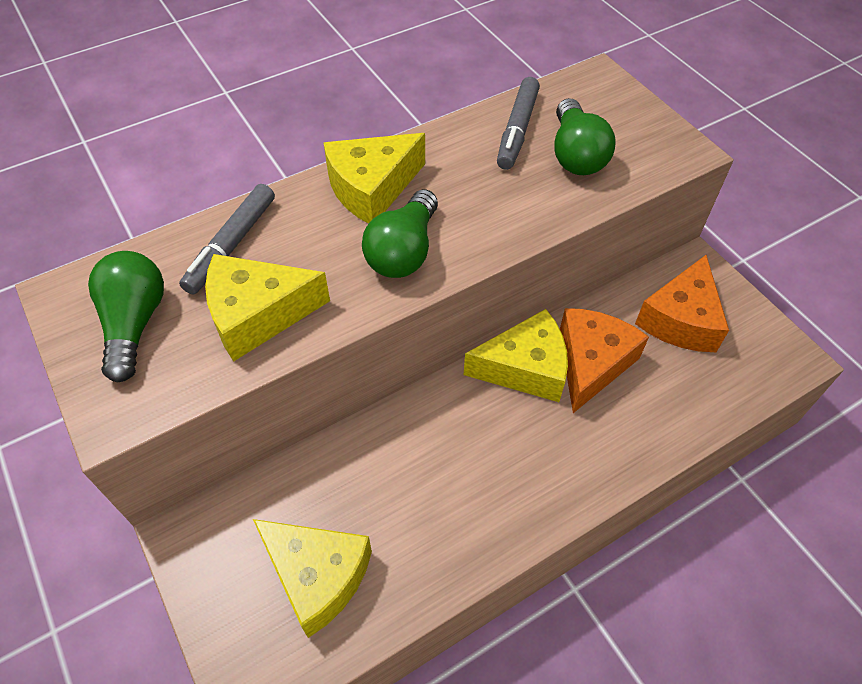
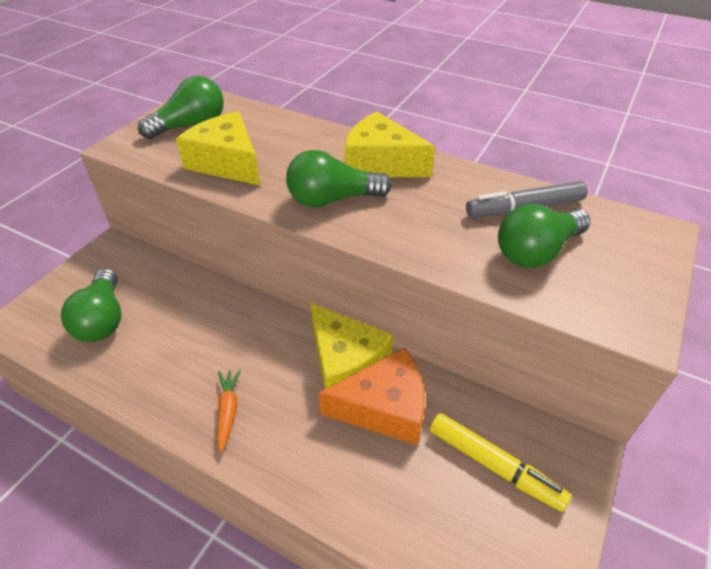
camera: 60 degrees right, 10 degrees down
(231, 245) = (277, 132): grey marker -> none
(317, 576) = (103, 319): yellow cheese -> green light bulb
(528, 488) = (228, 411): none -> orange carrot
(680, 320) = (494, 465): orange cheese -> yellow marker

